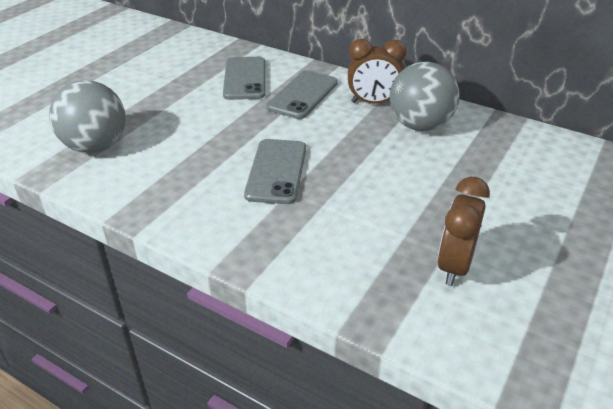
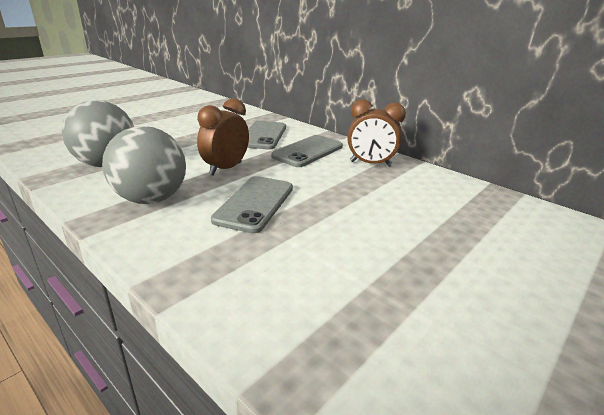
camera: 10 degrees right, 10 degrees down
(420, 125) = (411, 186): grey ball -> grey ball (151, 199)
(454, 266) = (421, 330): brown clock -> brown clock (225, 169)

